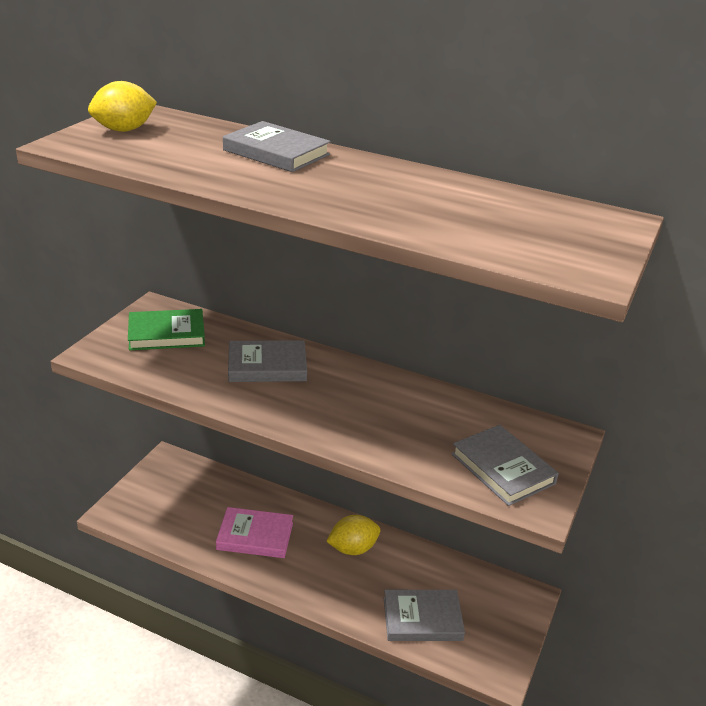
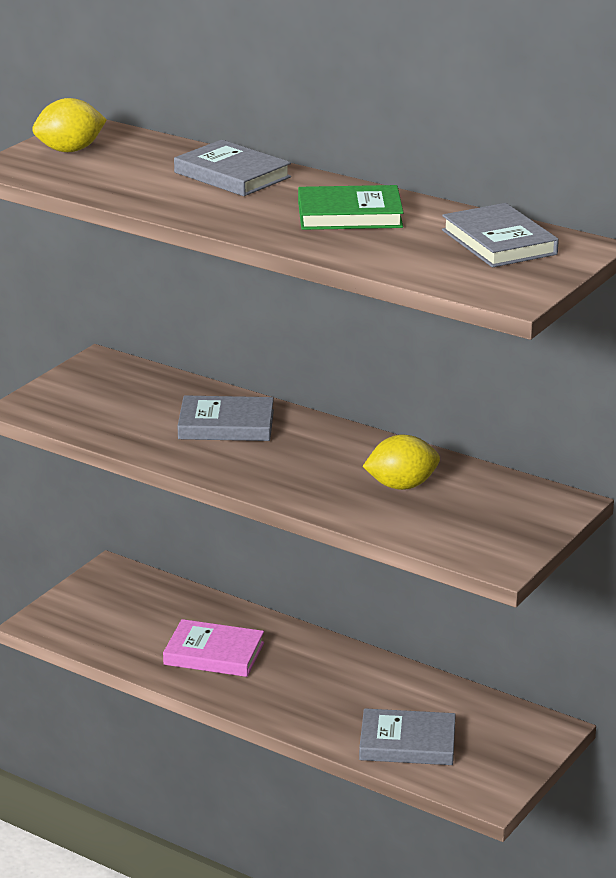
camera: 10 degrees right, 5 degrees down
(166, 334) = (111, 389): green book -> green book (349, 215)
(353, 548) = (336, 672): yellow lemon -> yellow lemon (401, 486)
(502, 469) = (473, 529): grey book -> grey book (499, 242)

